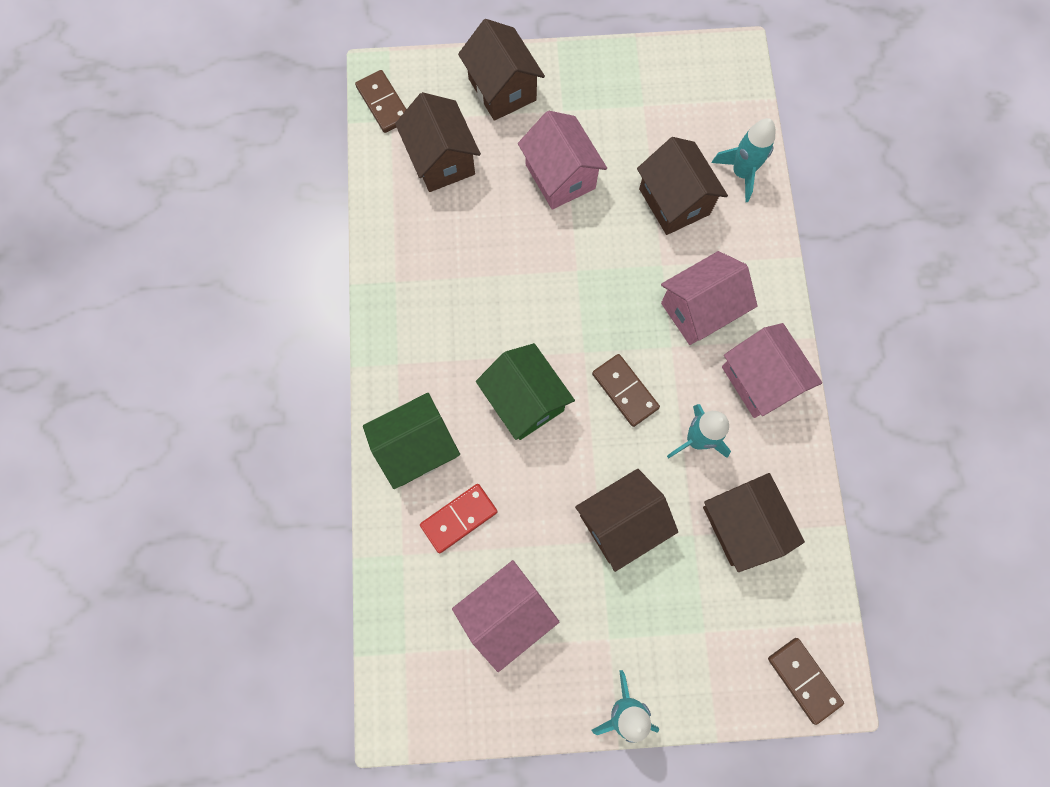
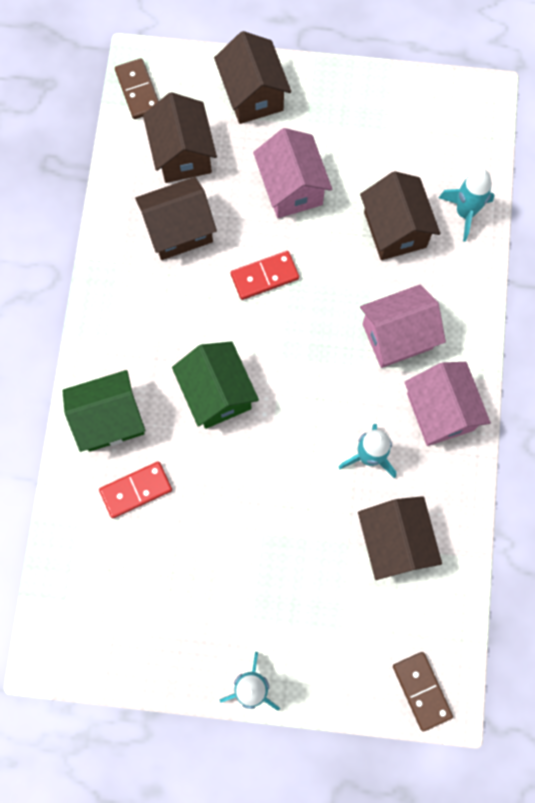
camera: 10 degrees right, 0 degrees up
(506, 613) = (163, 583): pink house -> none
(550, 271) = (264, 276): none -> red domino
(620, 522) = (283, 520): brown house -> brown house (179, 230)
(625, 391) = (312, 400): brown domino -> none

